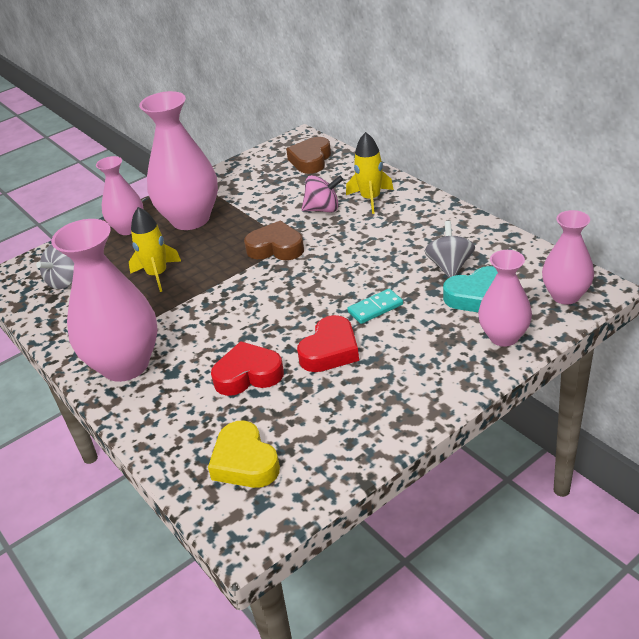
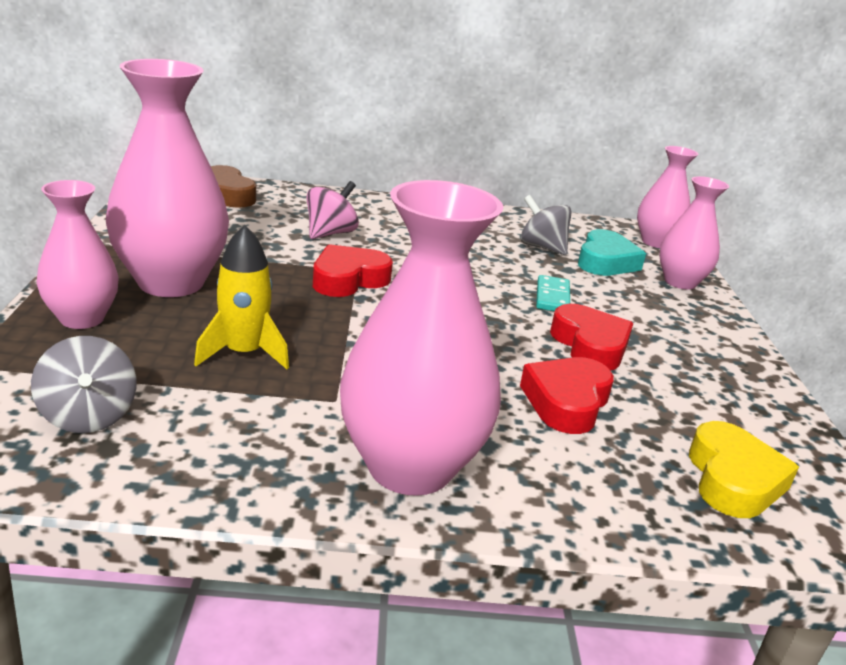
camera: 60 degrees left, 10 degrees down
(245, 462) = (733, 479): yellow heart -> yellow heart turned 90 degrees counterclockwise
(276, 248) = (348, 279): brown heart -> red heart
(370, 199) = (363, 214): yellow rocket -> none

